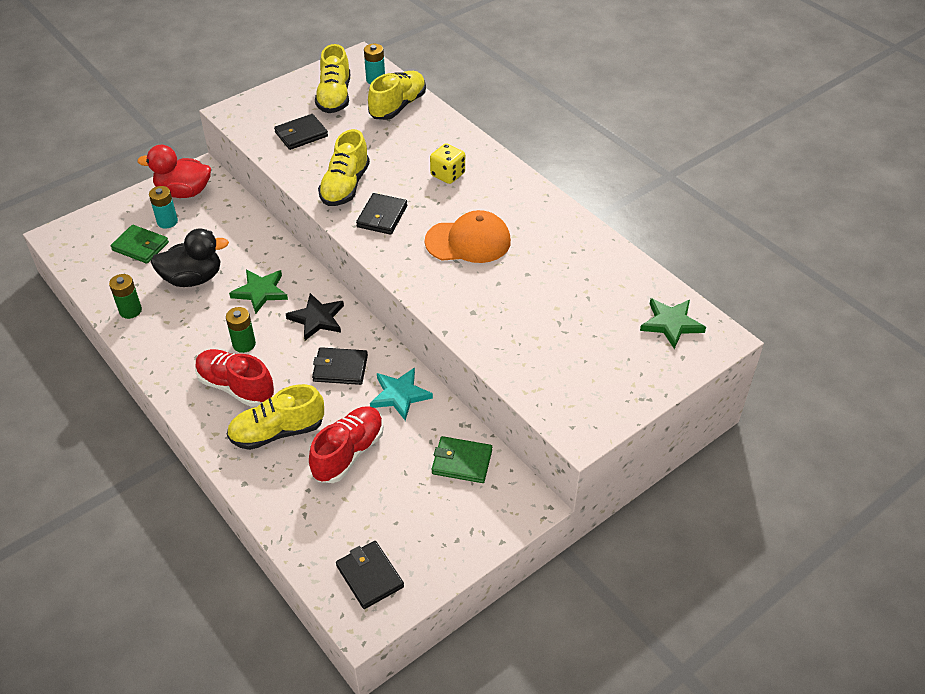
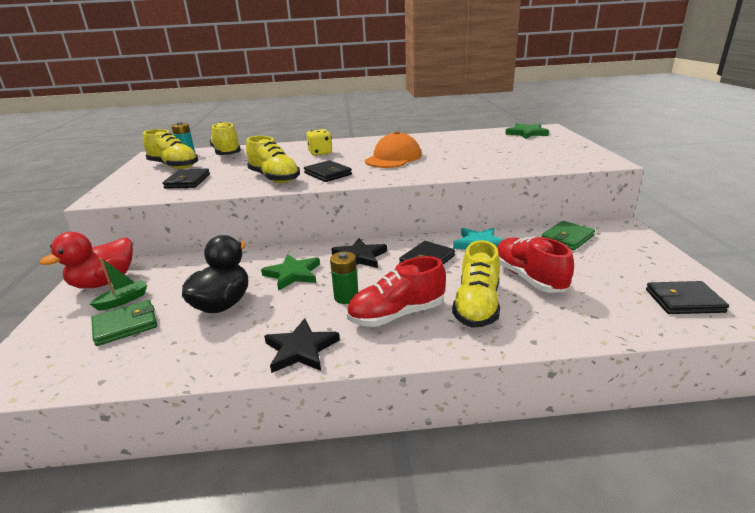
camera: 55 degrees left, 20 degrees down
(130, 311) = (205, 356): green battery -> none
(163, 354) = (301, 349): none -> black star
(167, 222) = (123, 300): turquoise battery -> green boat

